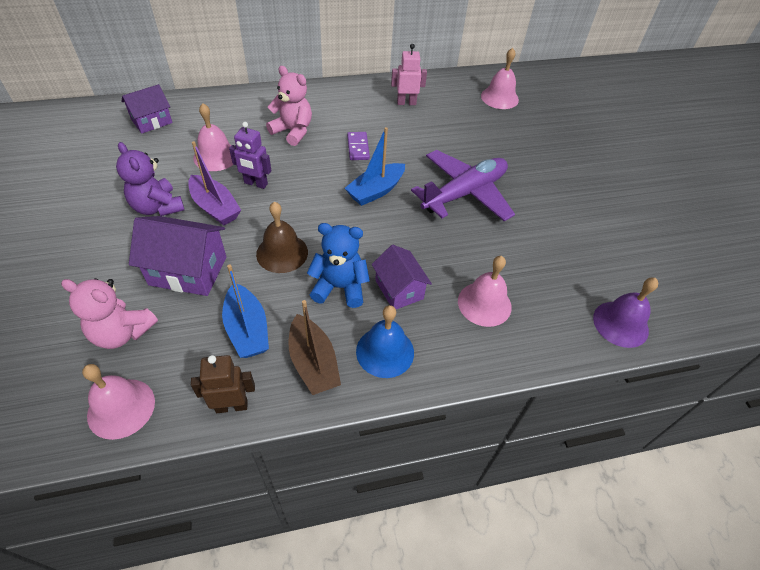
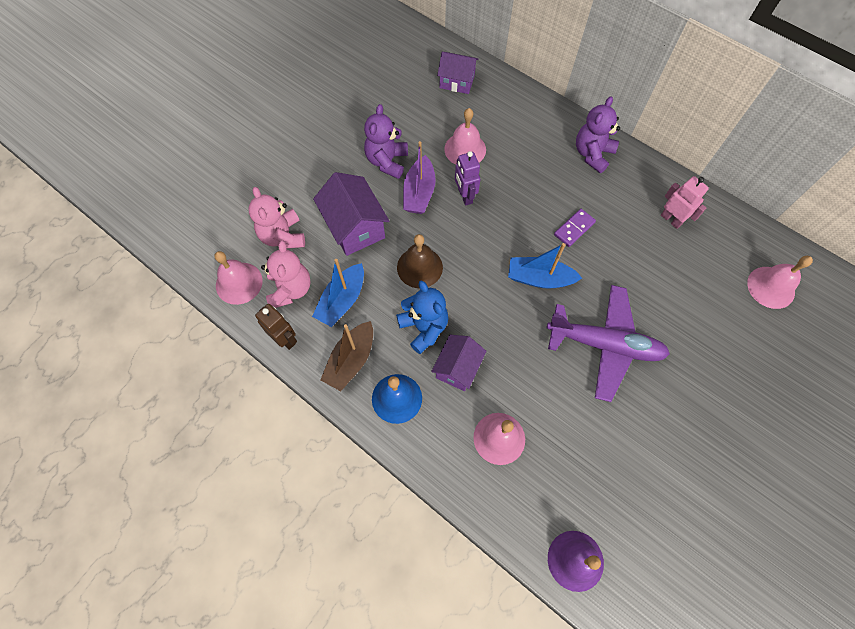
camera: 55 degrees right, 15 degrees up
(293, 131) = (543, 171): pink teddy bear -> pink teddy bear (290, 289)
(312, 101) = (592, 154): none -> purple teddy bear

